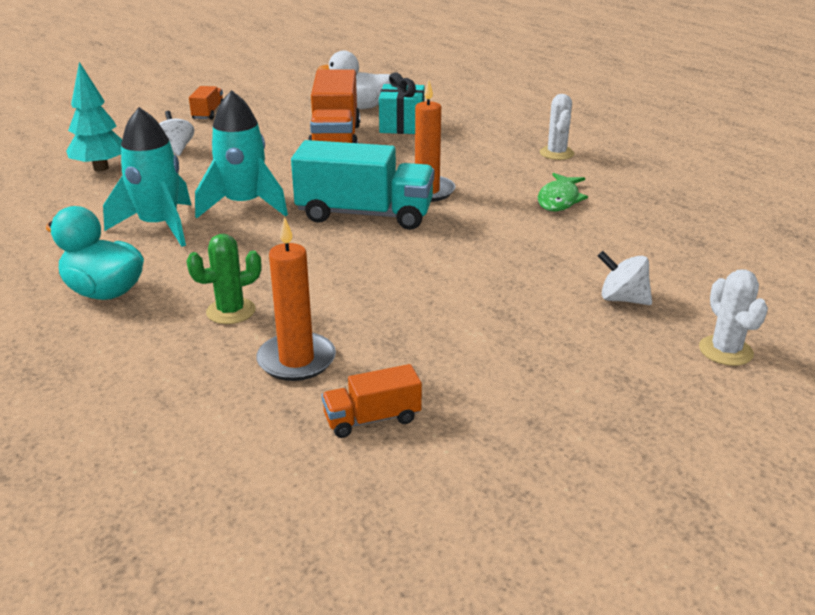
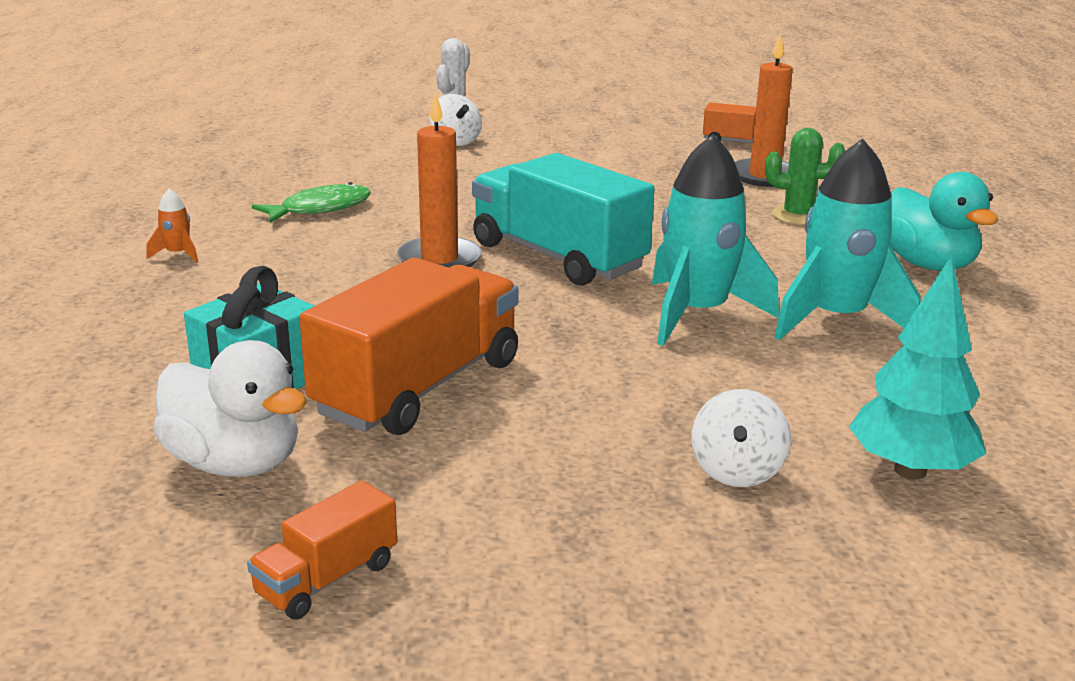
camera: 145 degrees left, 5 degrees down
(208, 113) = (578, 588): orange truck -> orange truck (327, 579)
(556, 153) = (178, 254): white cactus -> orange rocket

